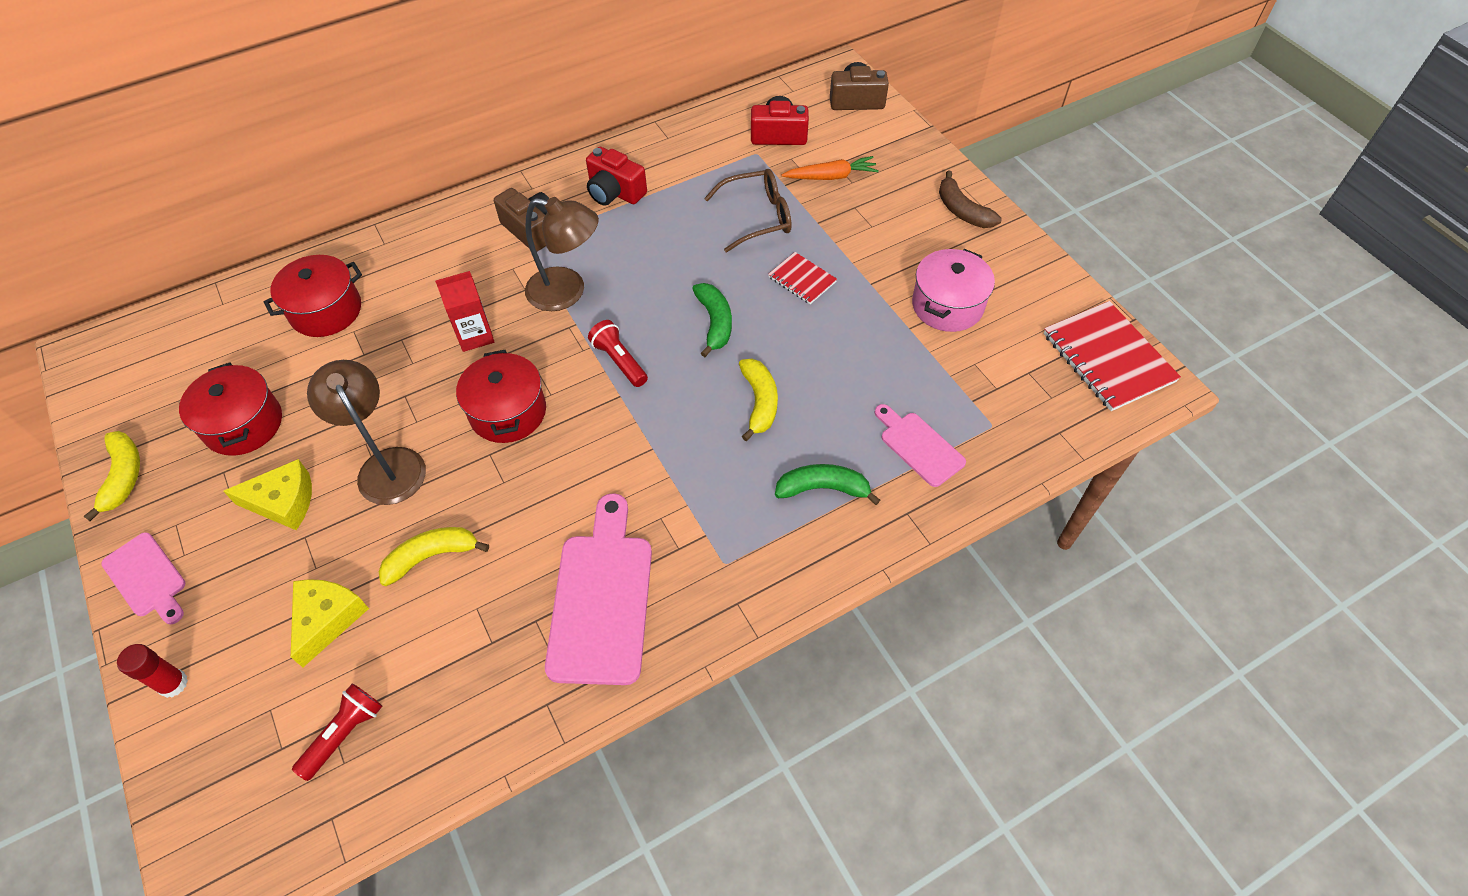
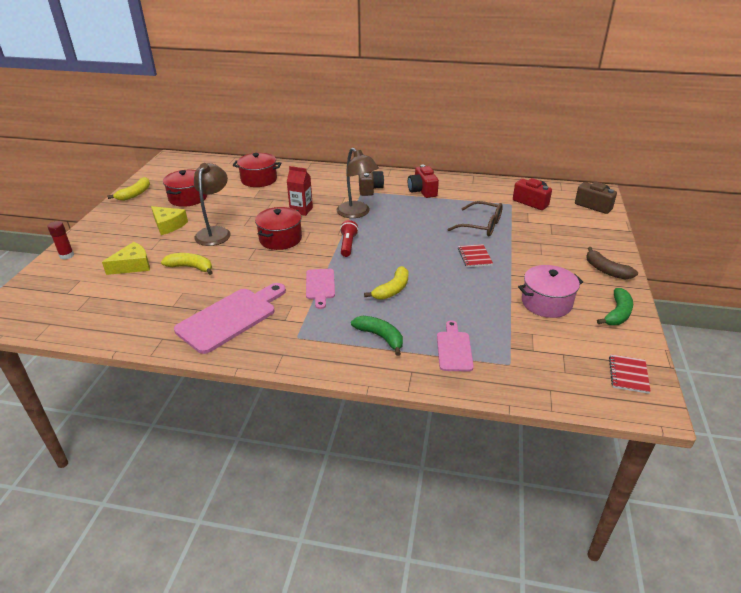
camera: 40 degrees right, 20 degrees down
(147, 578) = (102, 223): pink cutting board -> pink cutting board (320, 286)
(344, 734) = (89, 302): red flashlight -> none
(714, 323) = (409, 252): green banana -> green banana (617, 313)
(831, 176) = (541, 227): orange carrot -> none
(962, 211) = (606, 270): brown banana -> brown banana turned 45 degrees counterclockwise
(1108, 358) = (628, 375): red notebook -> red notebook, size x0.54

